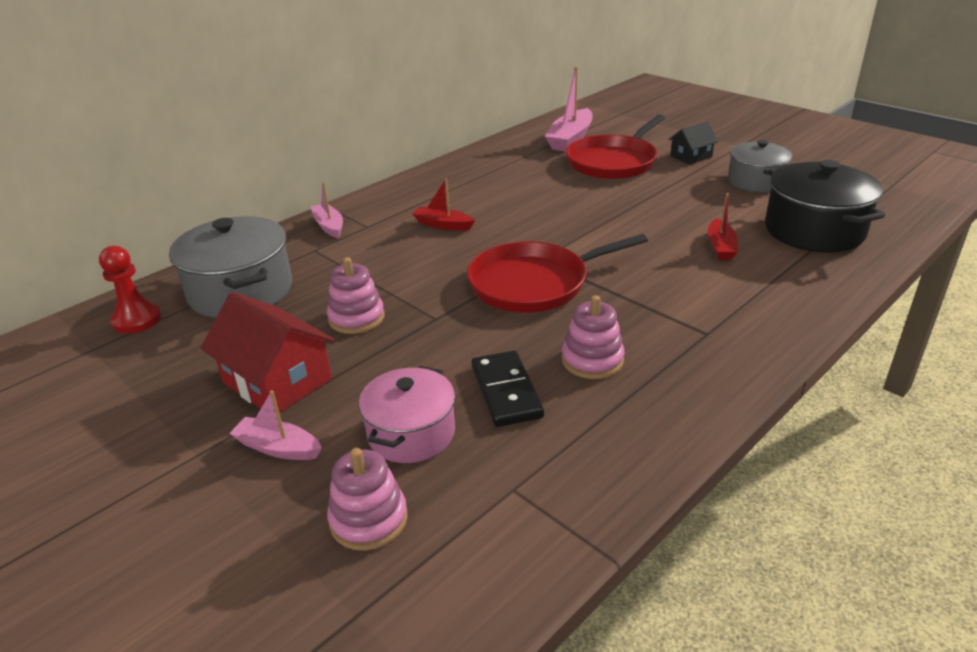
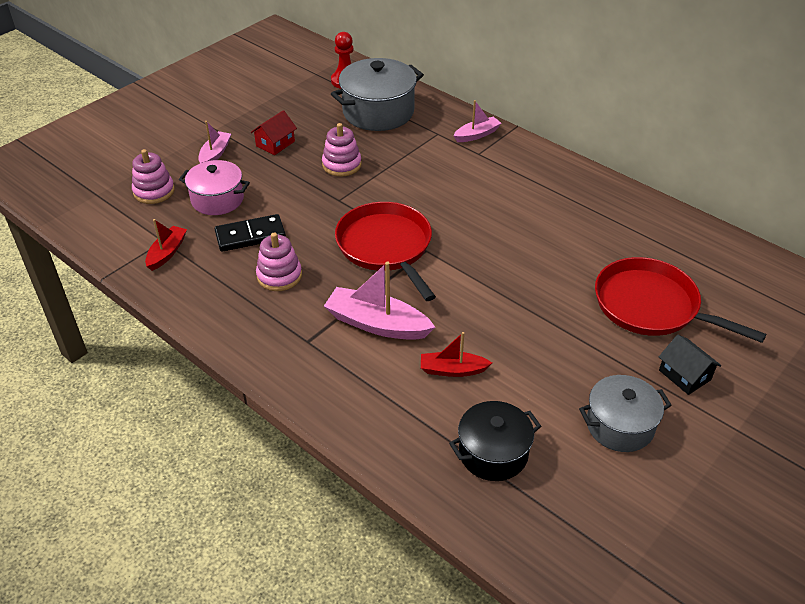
camera: 85 degrees right, 10 degrees up
(277, 381) = (275, 144): red house -> red house, size x0.58
(443, 225) = (484, 193): red boat -> red boat (167, 253)
(570, 139) = (712, 273): pink boat -> pink boat (377, 324)
(814, 231) = (493, 453): black pot -> black pot, size x0.65

